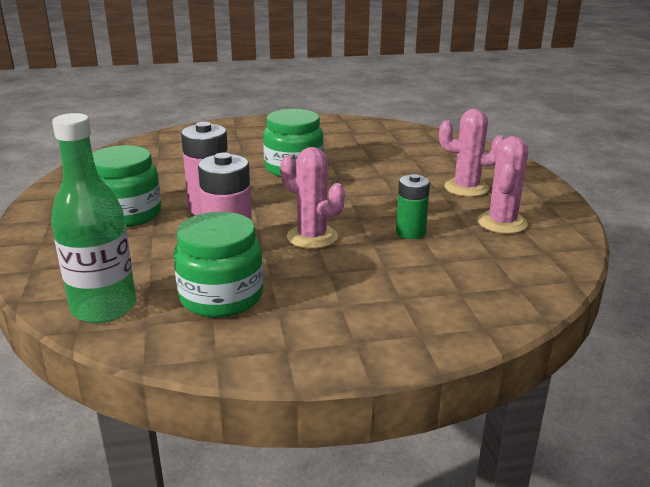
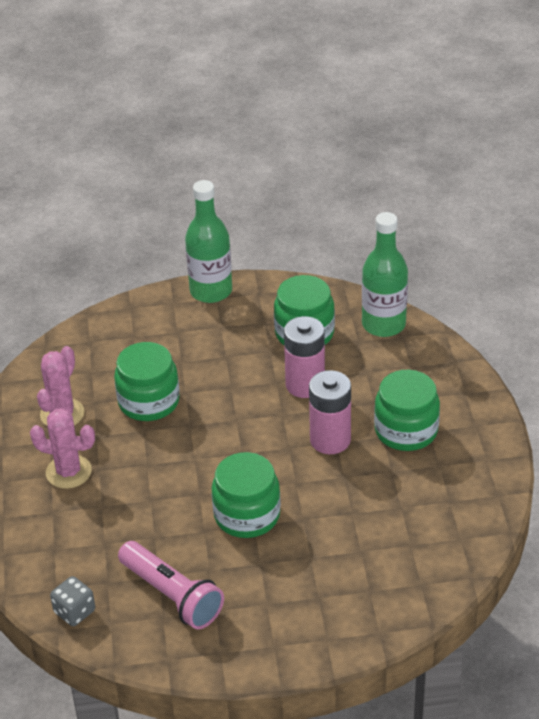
camera: 175 degrees left, 15 degrees up
(312, 237) = (235, 396): pink cactus -> none
(347, 138) = (172, 595): none -> pink flashlight
(365, 351) = (211, 291): none -> green bottle
(410, 232) = (149, 401): green battery -> green jar
(416, 133) = (74, 611): none -> grey dice

